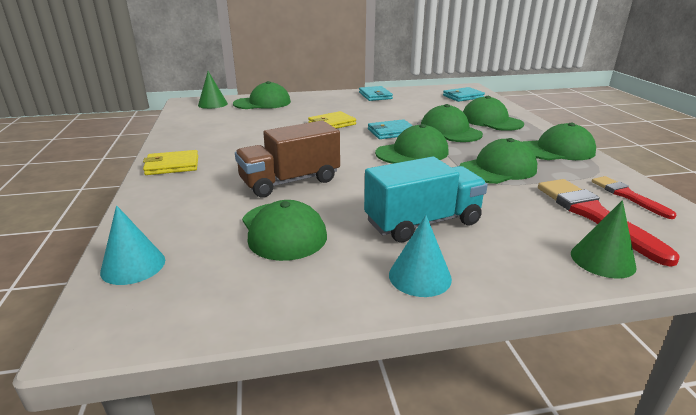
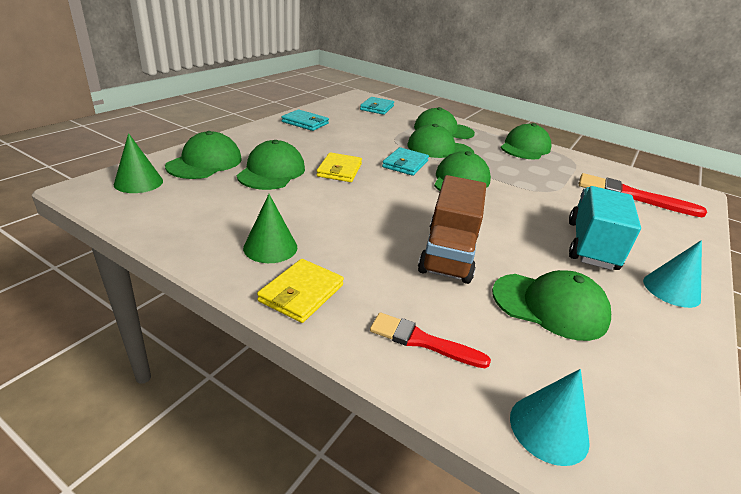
camera: 50 degrees left, 5 degrees up
(498, 169) = (532, 177): green cap -> green cap (271, 172)
(602, 260) = (686, 226): green cone -> green cone (270, 247)
(627, 196) = (613, 174): red brush -> red brush (422, 341)

